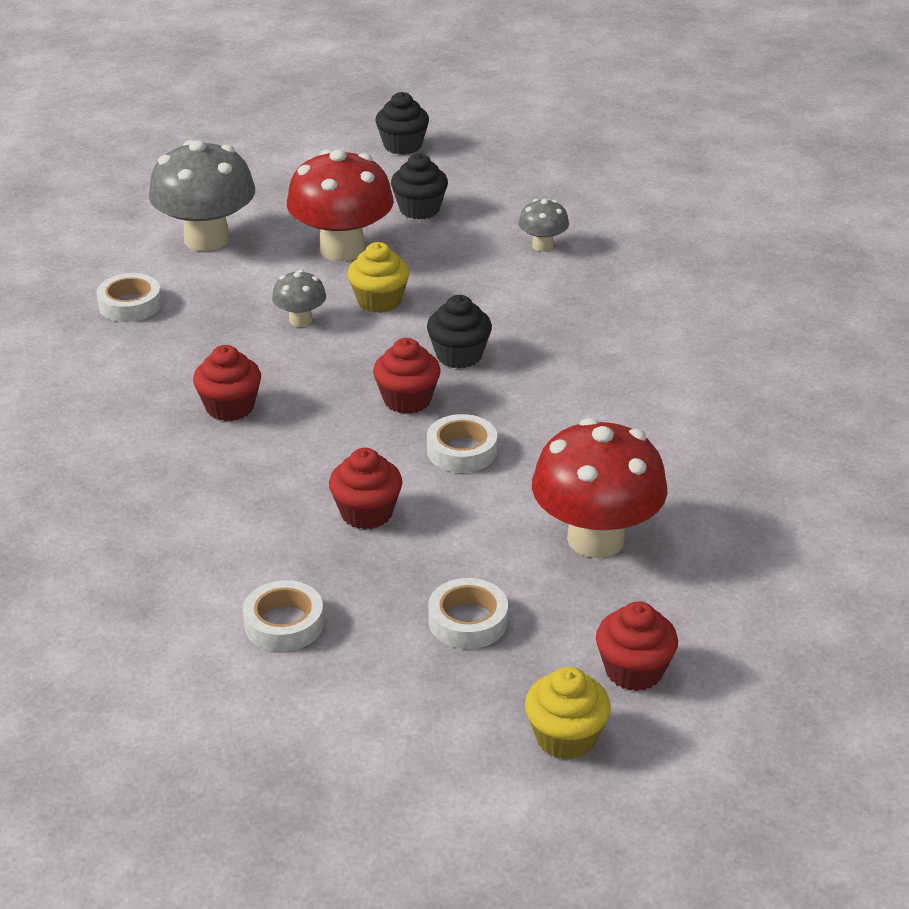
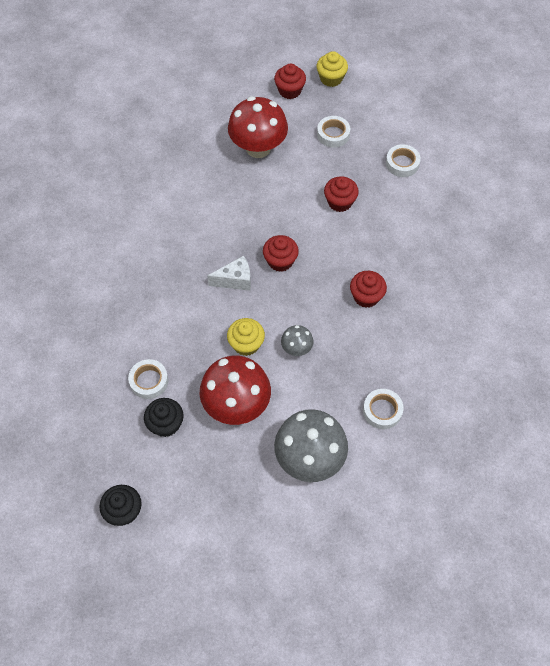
camera: 150 degrees left, 25 degrees up
(459, 355) = (235, 280): black cupcake -> white cheese
(462, 451) = (277, 217): white tape -> white tape (149, 381)
(542, 245) = (125, 349): grey mushroom -> none

